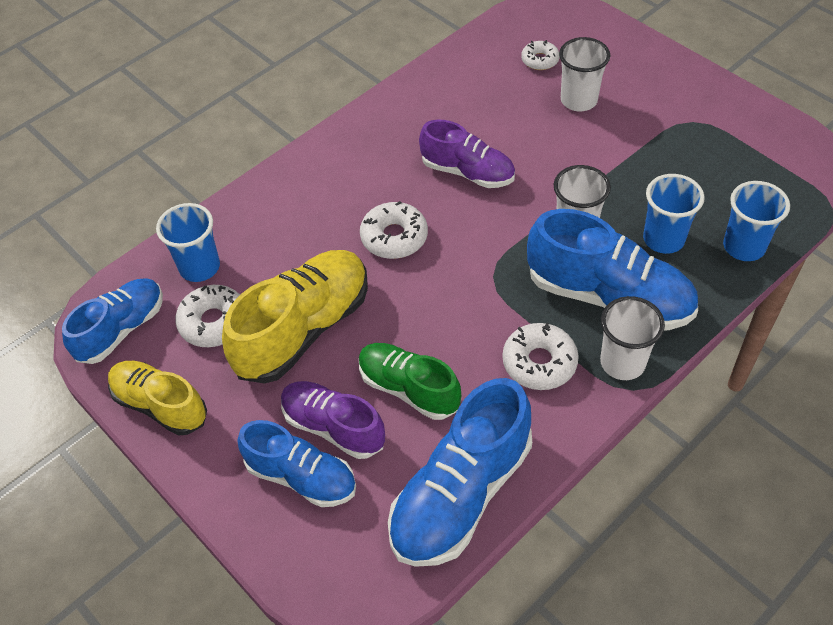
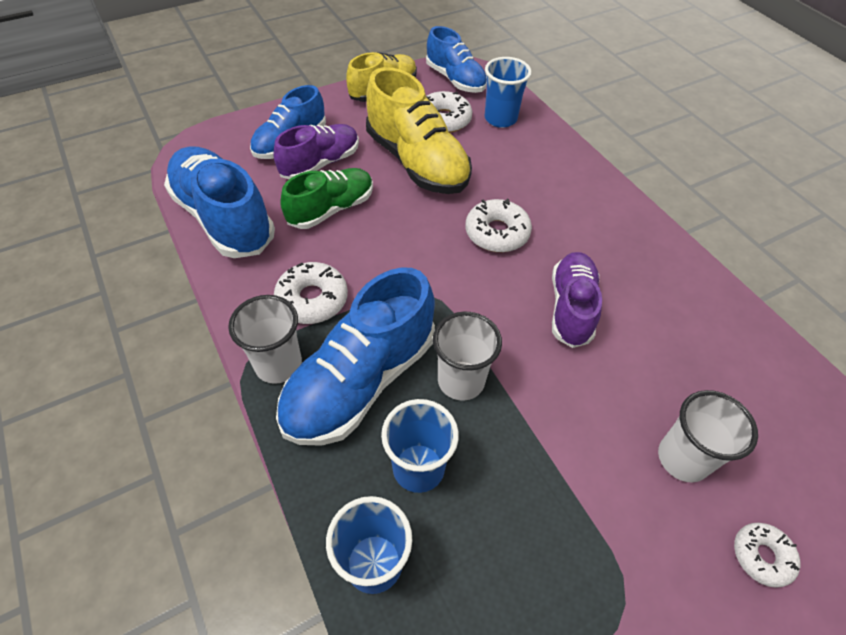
camera: 100 degrees right, 0 degrees up
(467, 172) = (571, 308): purple shoe -> purple shoe turned 150 degrees clockwise
(540, 60) = (768, 437): white donut -> white donut (761, 556)

